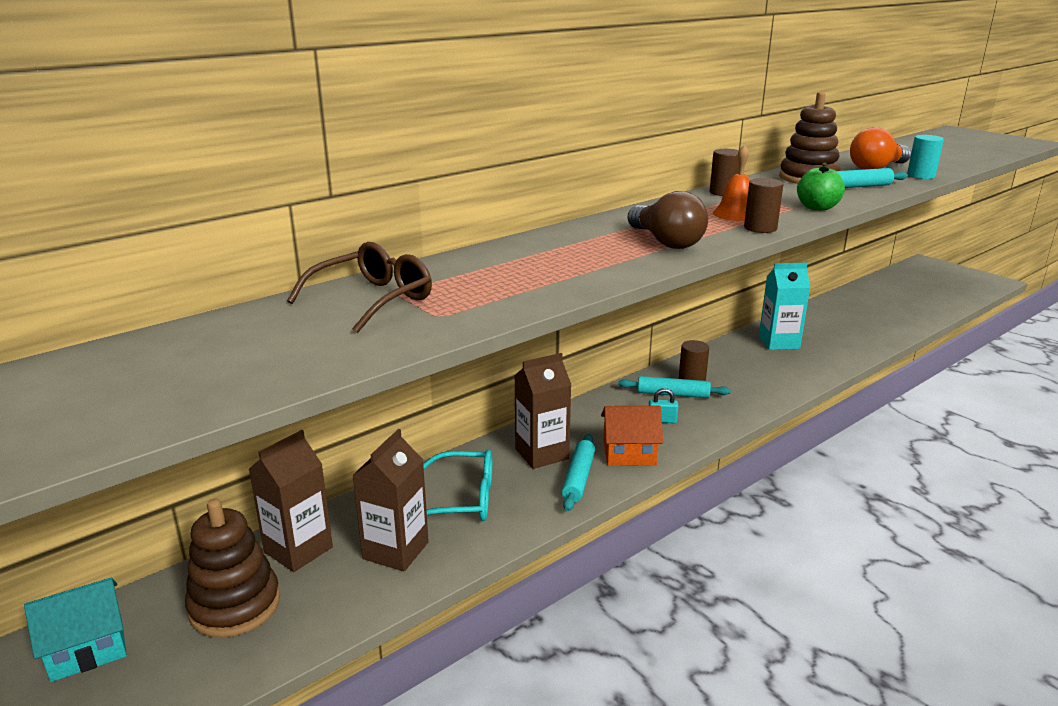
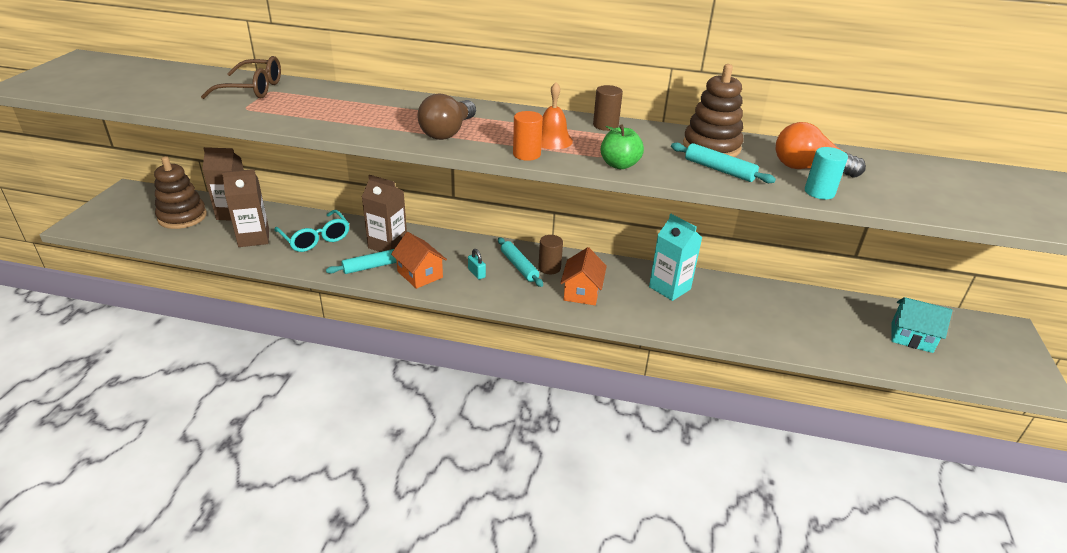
camera: 50 degrees right, 10 degrees up
(87, 649) = (134, 199): turquoise house -> turquoise house (911, 337)
(749, 380) = (582, 292): none -> orange house
(760, 228) = (526, 154): brown cylinder -> orange cylinder

